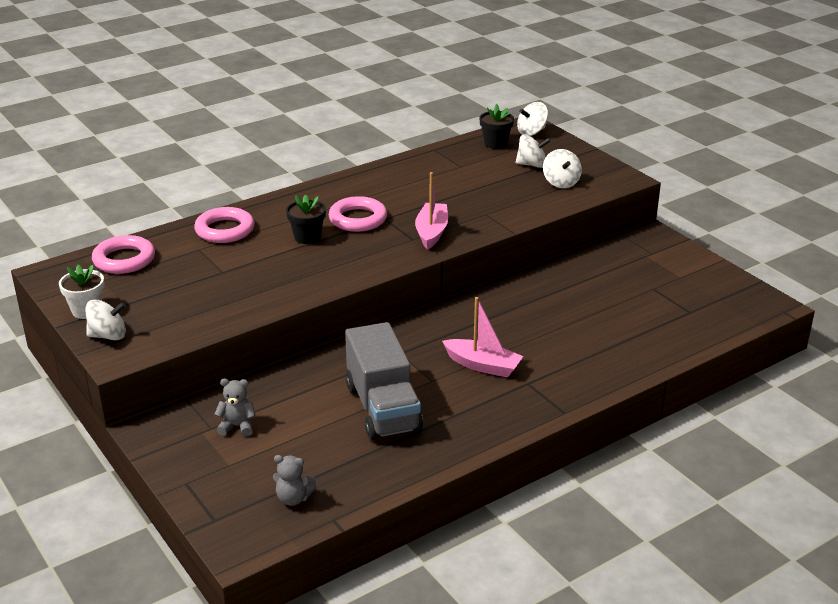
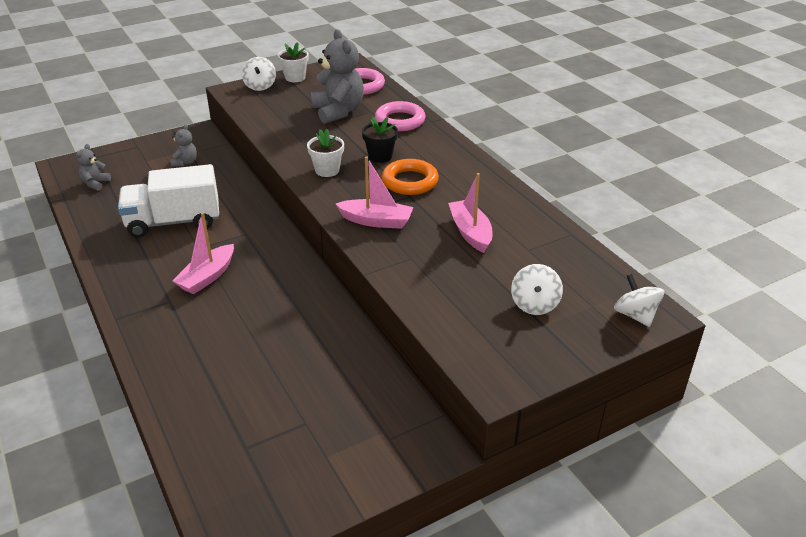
camera: 95 degrees right, 5 degrees up
(196, 270) = (338, 111): none -> grey teddy bear
(338, 265) = (327, 170): none -> white flower pot
(358, 219) = (410, 181): pink ring -> orange ring
(383, 408) = (174, 222): grey truck -> white truck
(441, 189) = (470, 232): none -> pink boat
(495, 143) = (594, 280): black flower pot -> none
(561, 182) = (485, 323): white spinning top -> none

